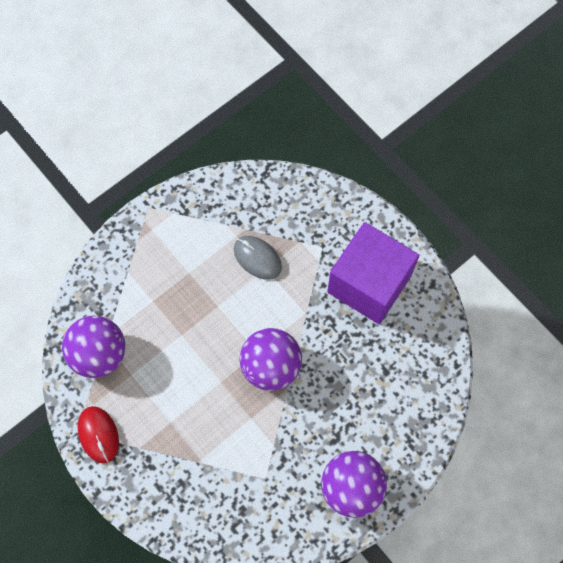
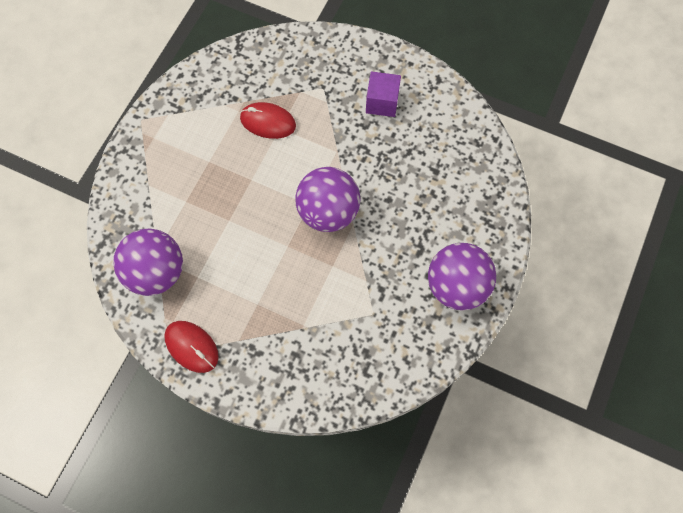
camera: 25 degrees left, 0 degrees up
(257, 258) = (268, 122): grey mouse -> red mouse
(369, 284) = (382, 102): purple cube -> purple cube, size x0.48

